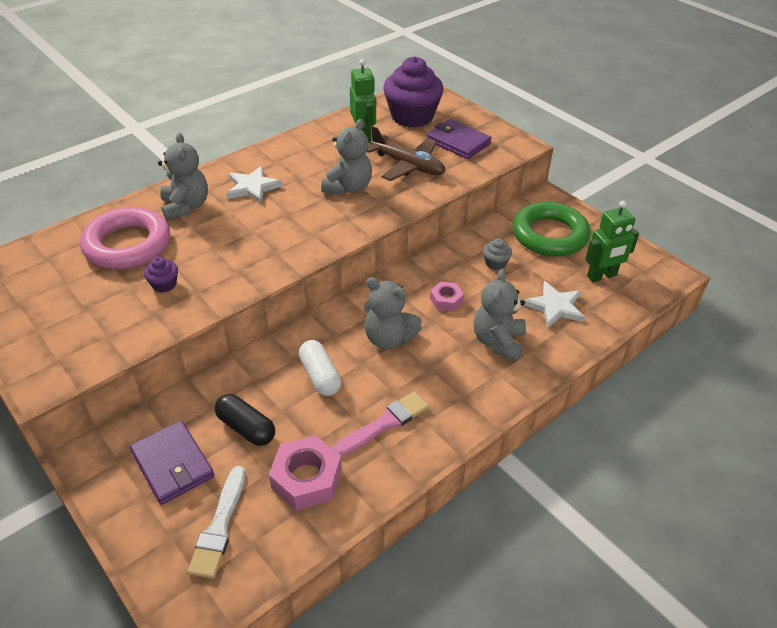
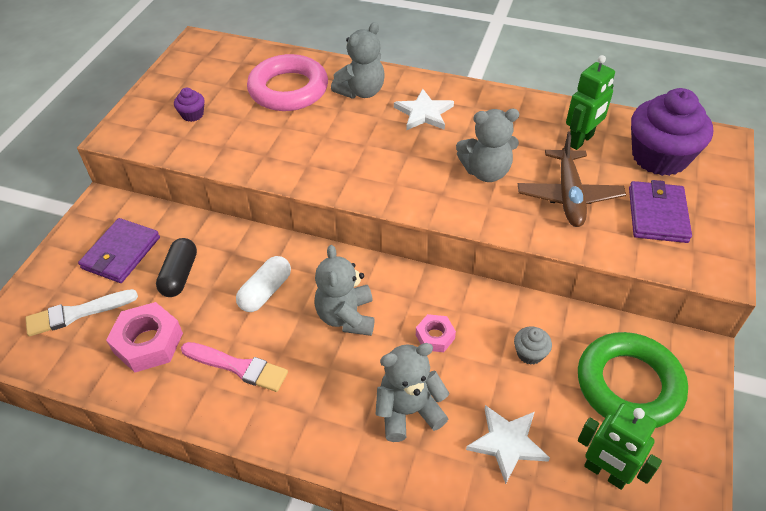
camera: 60 degrees right, 5 degrees up
(164, 284) = (259, 133): purple cupcake -> purple cupcake (192, 115)

